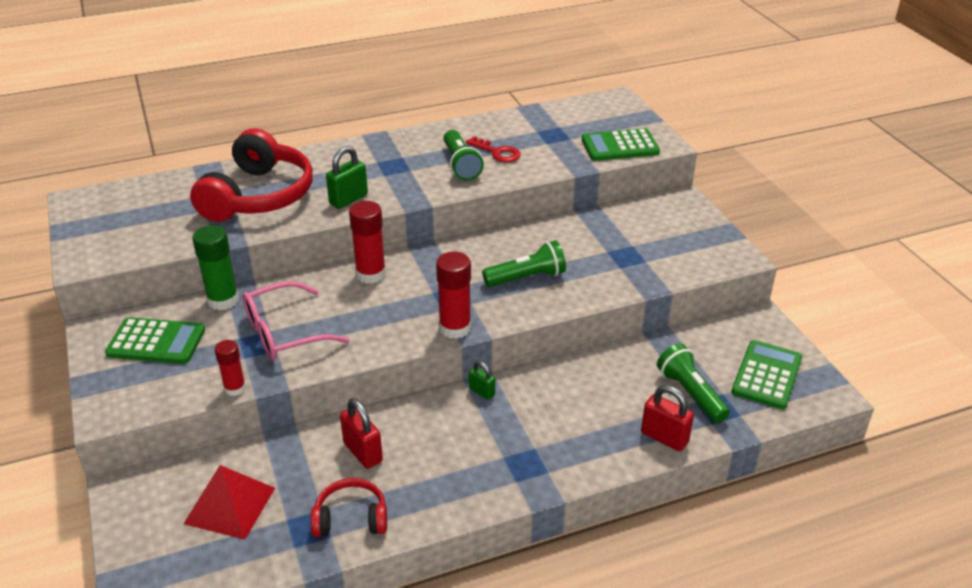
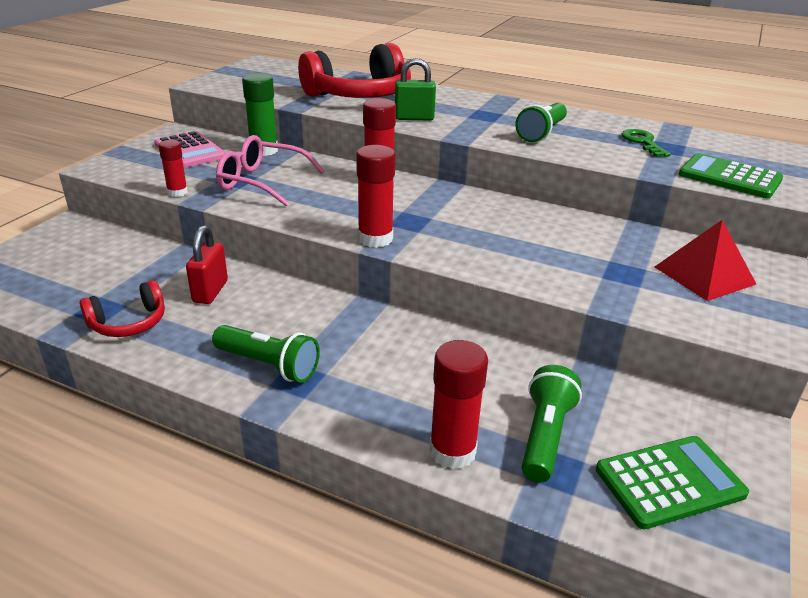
camera: 45 degrees right, 5 degrees down
(156, 342) = (190, 151): green calculator -> pink calculator
(230, 505) = (91, 267): red pyramid -> red pyramid (704, 275)
(351, 518) = (129, 323): red headphones -> red headphones turned 105 degrees clockwise
(482, 392) = (356, 310): green padlock -> none
(497, 152) = (589, 138): red key -> none
(527, 278) = (496, 240): green flashlight -> green flashlight (268, 365)
(533, 138) = (643, 142): none -> green key
(664, 438) = (452, 451): red padlock -> red glue stick

